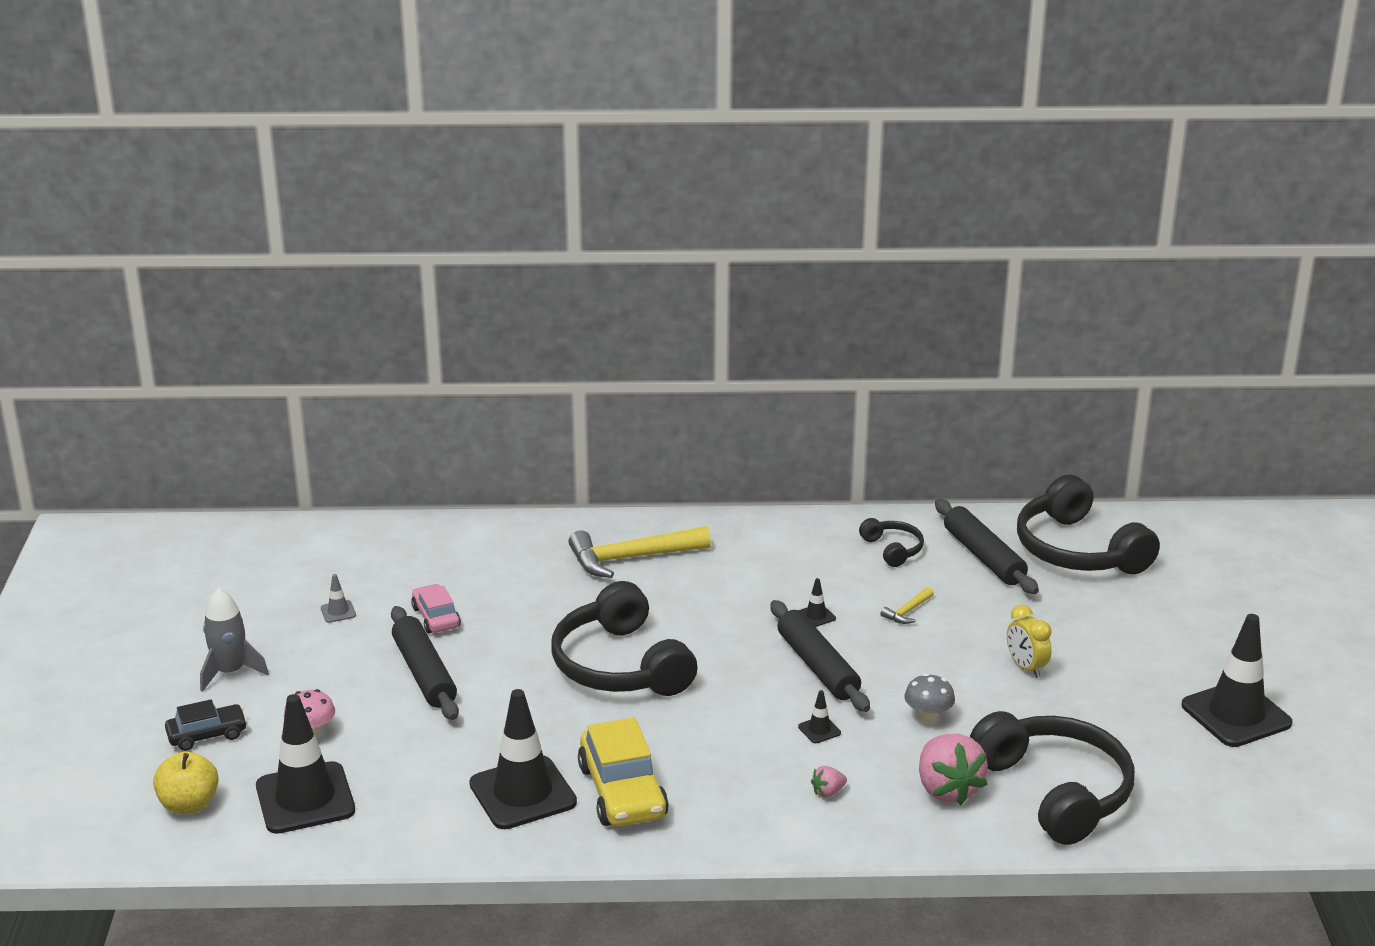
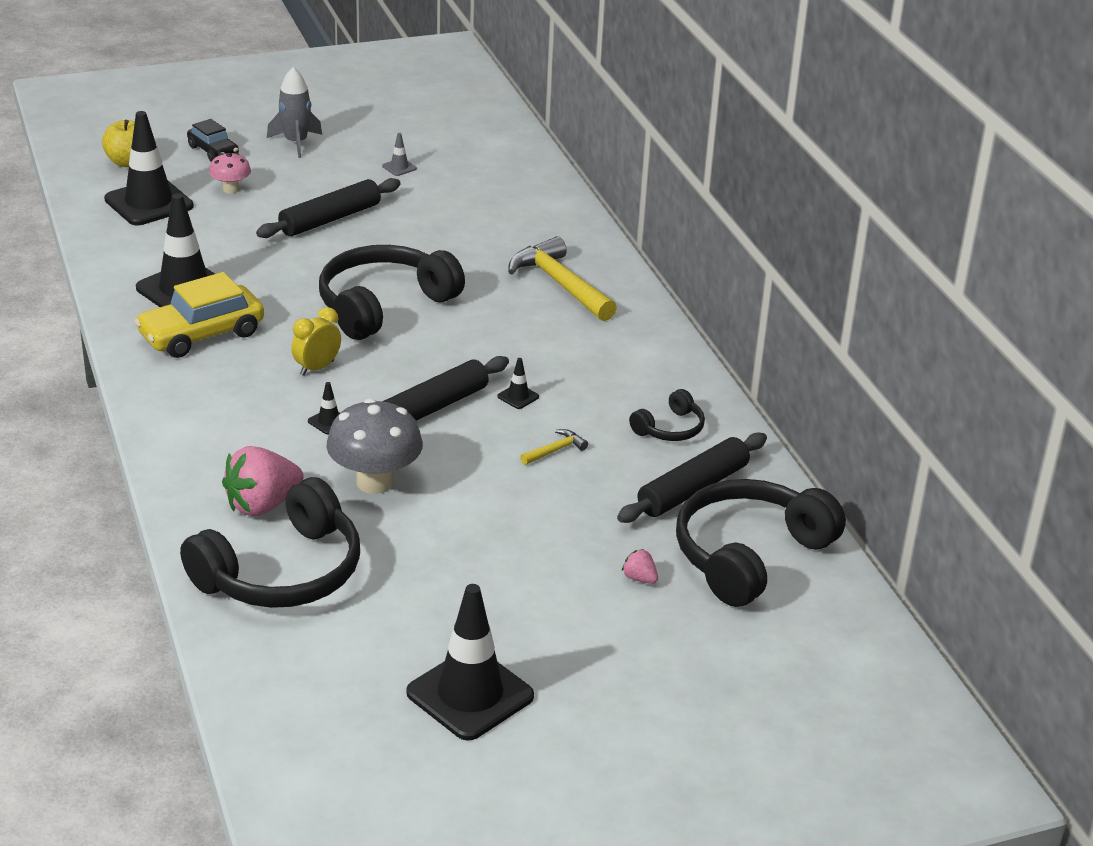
camera: 70 degrees right, 5 degrees up
(436, 617) = (413, 209): pink car -> none
(828, 792) = (235, 437): pink strawberry -> pink strawberry (639, 578)
(907, 612) = (555, 450): yellow hammer -> yellow hammer turned 120 degrees clockwise
(928, 717) = (375, 482): grey mushroom -> grey mushroom, size x1.83
(1026, 667) = (491, 536): yellow clock -> yellow clock (317, 368)

